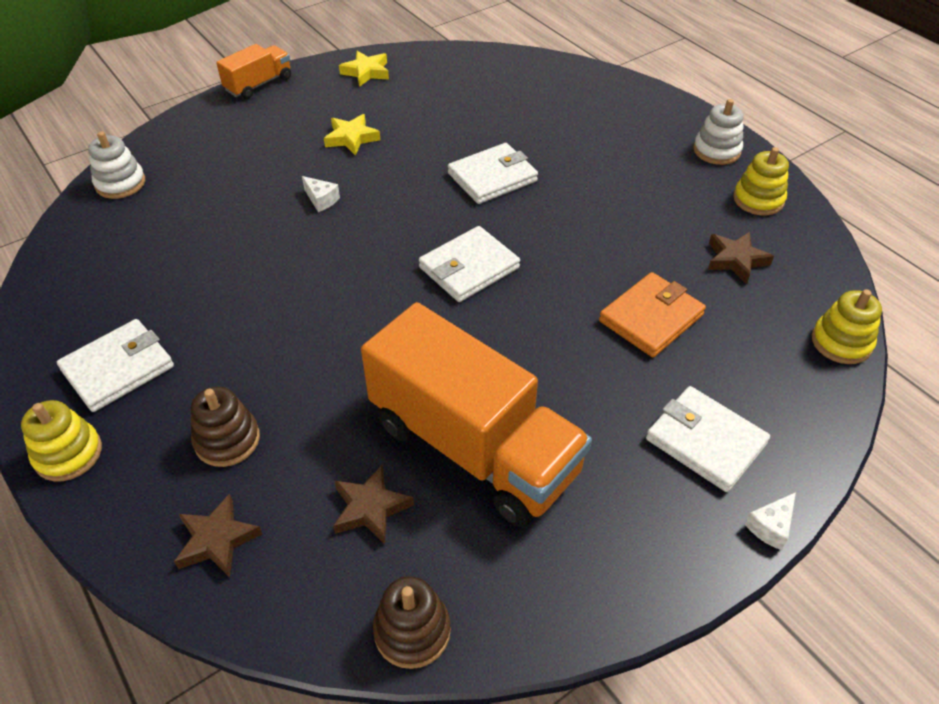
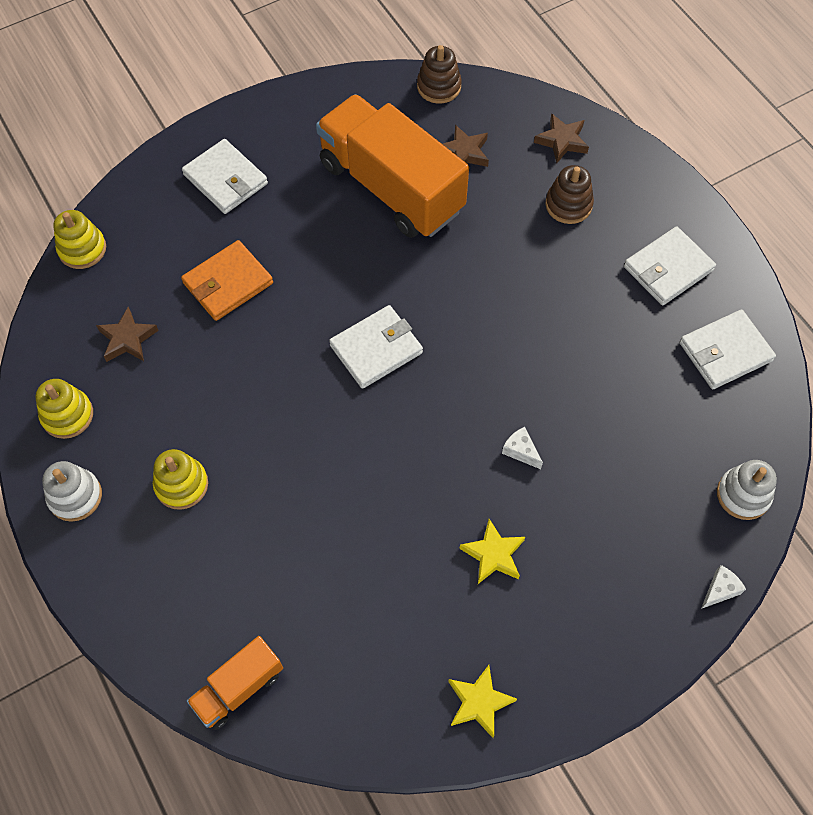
camera: 175 degrees left, 15 degrees up
(68, 454) = (680, 203): yellow stacking toy -> yellow stacking toy (181, 485)
(259, 84) = (624, 684): orange truck -> orange truck (238, 688)
(492, 177) = (336, 472): white wallet -> white wallet (725, 352)
(770, 526) = (207, 124): white cheese -> white cheese (720, 590)

